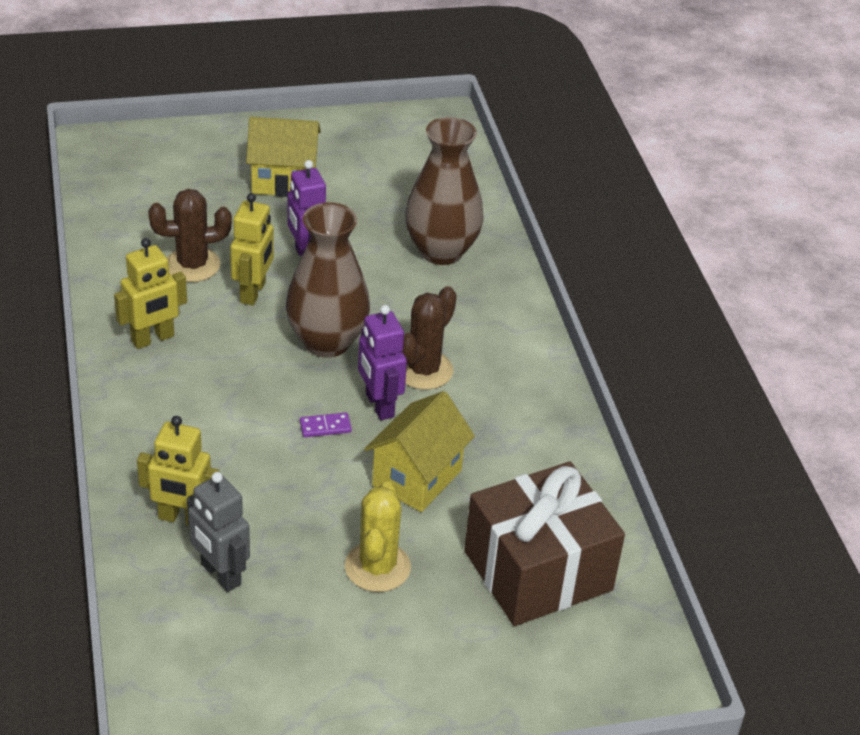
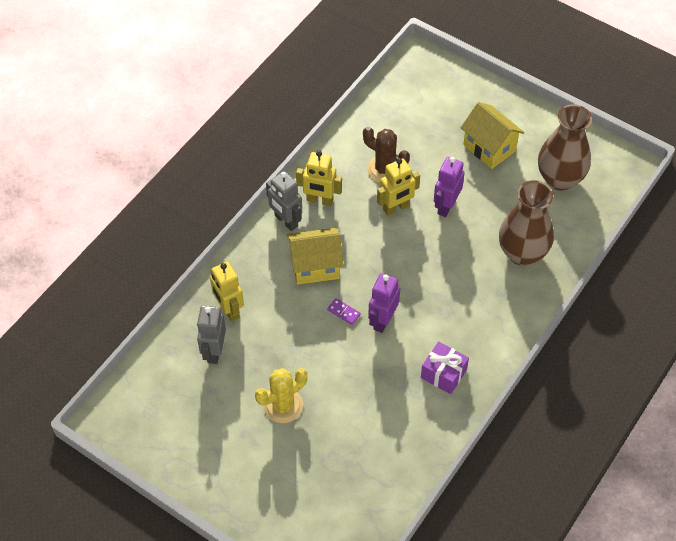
camera: 50 degrees right, 15 degrees up
(137, 384) = (286, 221): none -> grey robot
(327, 342) = (399, 264): brown vase -> brown vase (559, 179)
(417, 478) = (354, 375): yellow house -> yellow house (315, 267)
(424, 370) = (427, 318): brown cactus -> none
(508, 409) = (443, 374): none -> purple gift
(538, 571) = (351, 470): brown gift -> none

